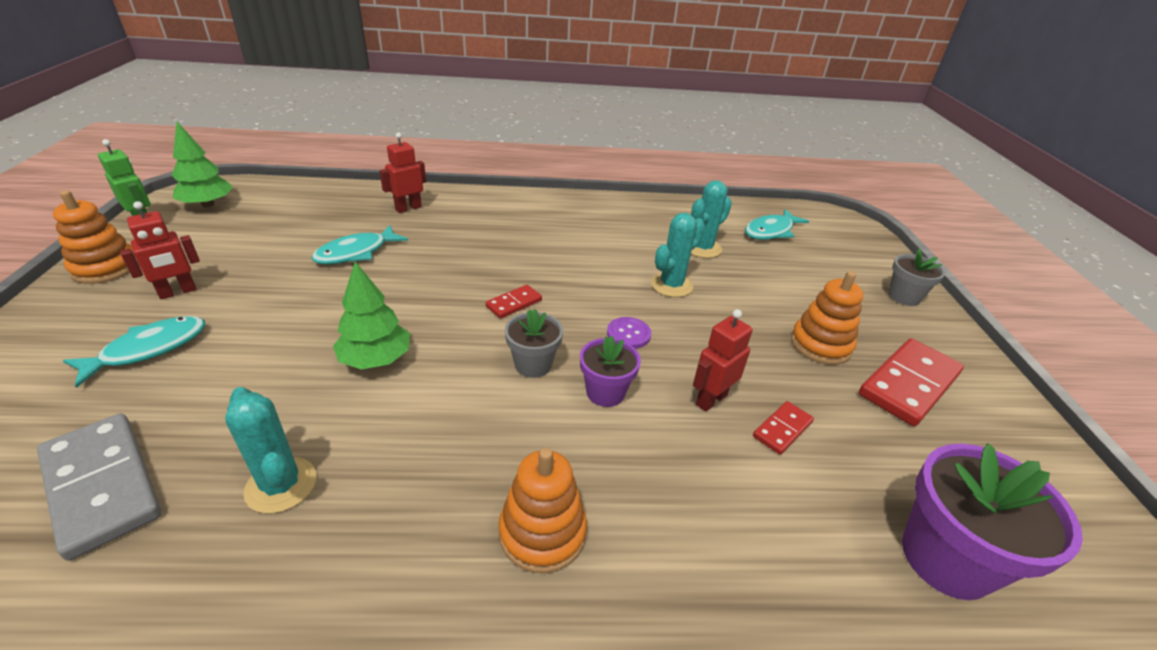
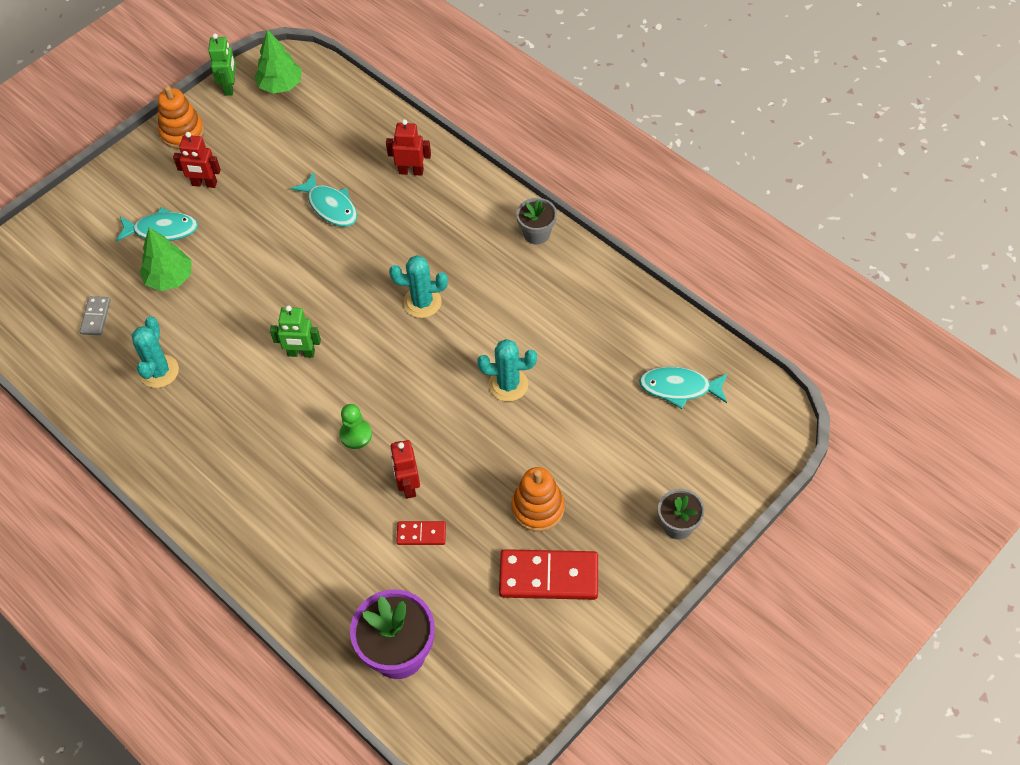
camera: 50 degrees right, 20 degrees up
(101, 486) = (95, 317): grey domino -> grey domino, size x0.51
(356, 253) = (330, 206): turquoise fish -> turquoise fish turned 135 degrees counterclockwise
(376, 359) = (261, 318): green tree -> green tree (169, 278)
(459, 363) = (301, 353): none -> green robot
(514, 303) = (381, 326): red domino -> none
(533, 364) = (339, 385): grey flower pot -> grey flower pot (536, 233)
(542, 532) = (238, 484): orange stacking toy -> none
(605, 392) = (356, 435): purple flower pot -> green pawn
(628, 334) = (422, 404): purple button -> none
(702, 248) = (587, 365): turquoise cactus -> turquoise cactus (422, 302)
(711, 399) = (408, 485): red robot -> red robot turned 105 degrees counterclockwise

